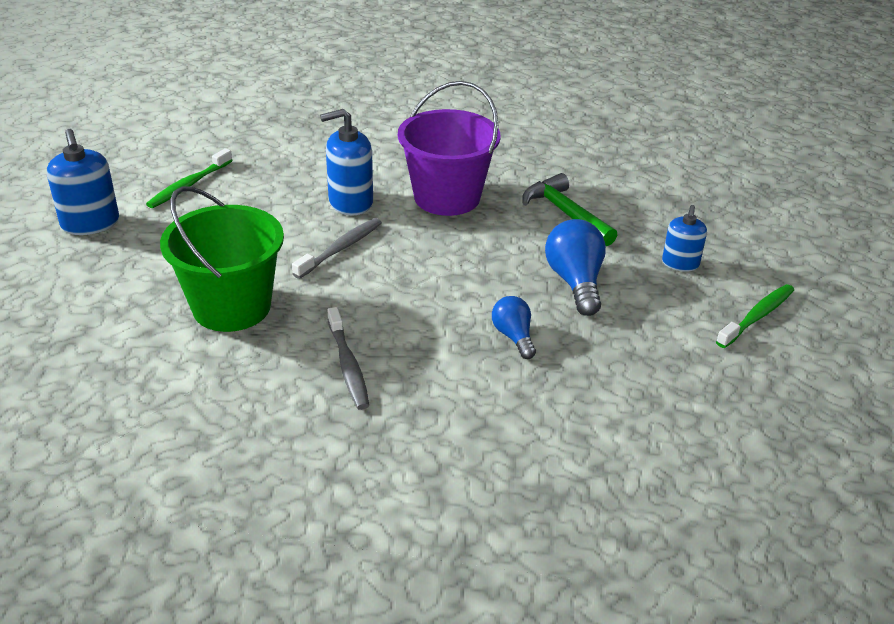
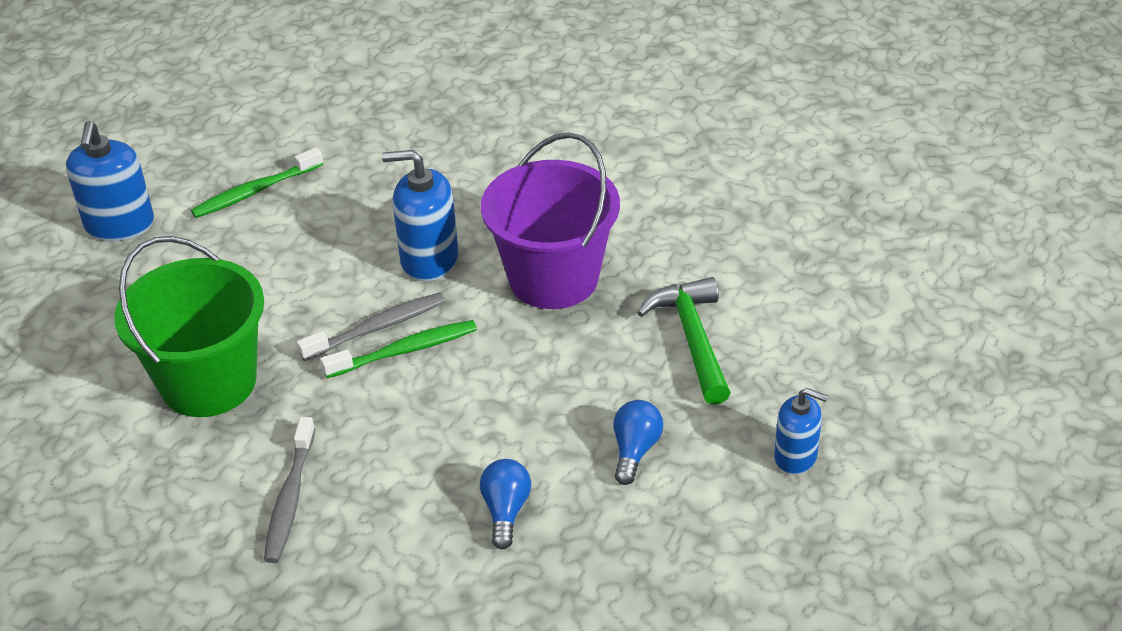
camera: 25 degrees right, 5 degrees up
(575, 282) = (635, 450): blue light bulb -> blue light bulb, size x0.61
(680, 263) = (795, 457): blue soap dispenser -> blue soap dispenser turned 105 degrees counterclockwise
(757, 316) = (844, 567): green toothbrush -> green toothbrush (405, 351)

